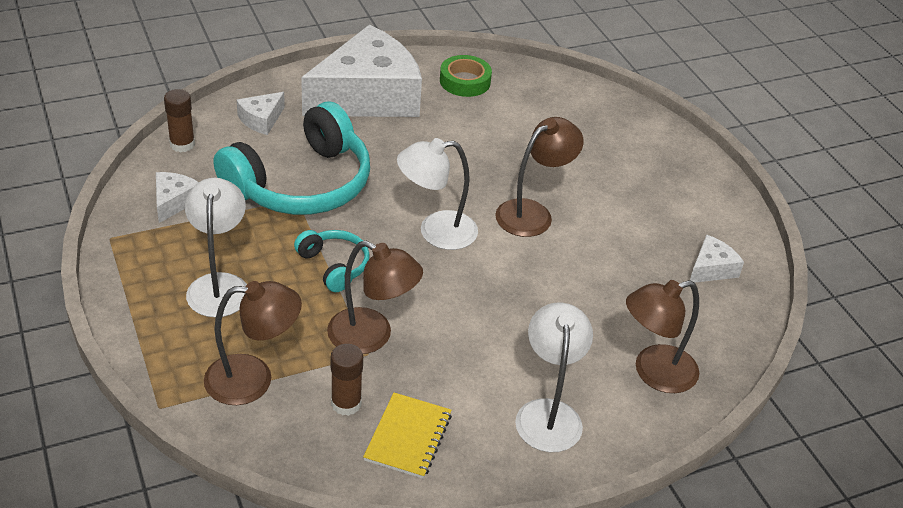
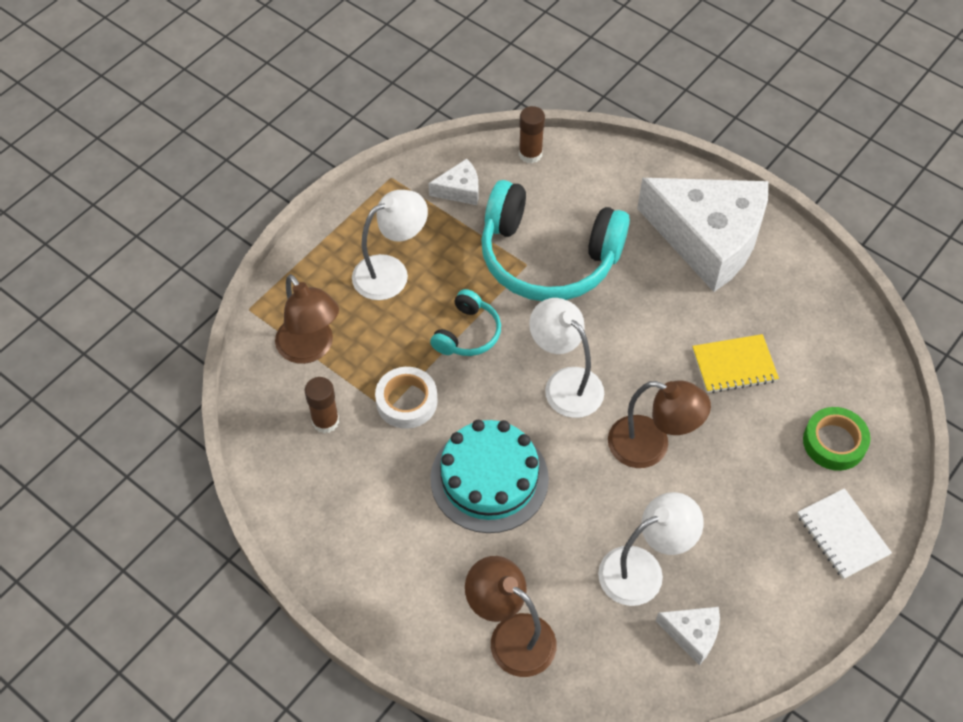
camera: 65 degrees right, 15 degrees up
(261, 120) = (606, 185): white cheese -> none
(372, 337) = (406, 401): brown lamp -> white tape
(408, 437) = (318, 480): yellow notebook -> yellow notebook (734, 365)
(465, 81) = (802, 300): green tape -> green tape (834, 442)
(493, 318) = (489, 478): none -> turquoise cake
(548, 413) = (407, 570): white lamp -> white lamp (643, 569)
(674, 158) = (842, 535): none -> white notebook

